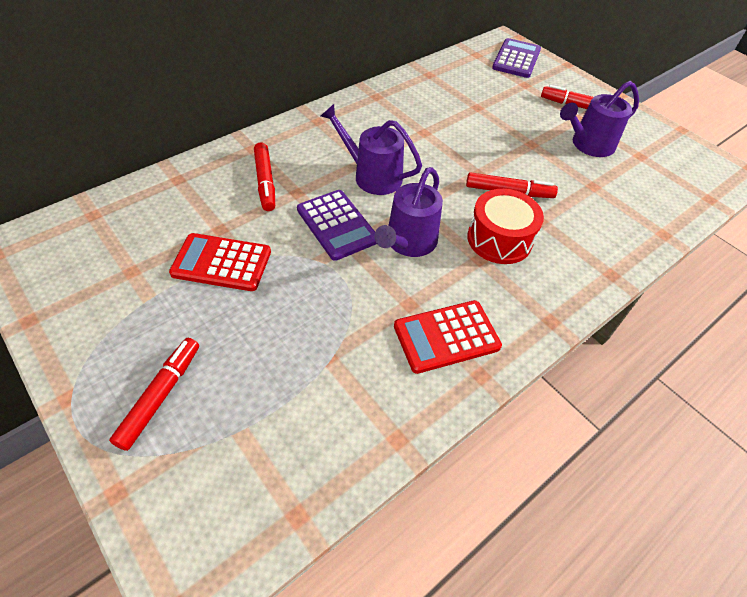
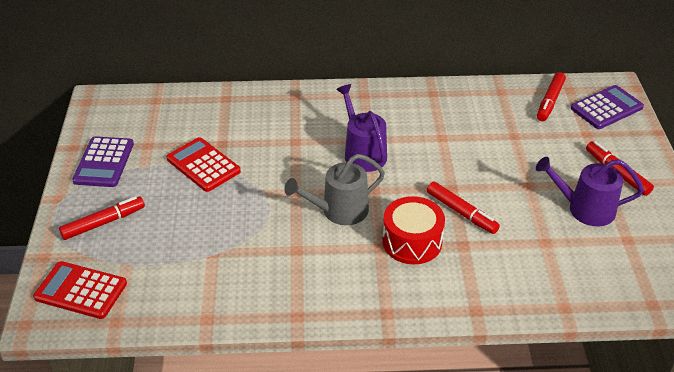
camera: 40 degrees right, 10 degrees down
(265, 181) = (281, 124): red marker -> red marker (550, 101)
(337, 225) = (301, 176): purple calculator -> purple calculator (104, 162)
(408, 242) = (339, 211): purple watering can -> grey watering can
(446, 337) = (299, 282): red calculator -> red calculator (81, 291)

